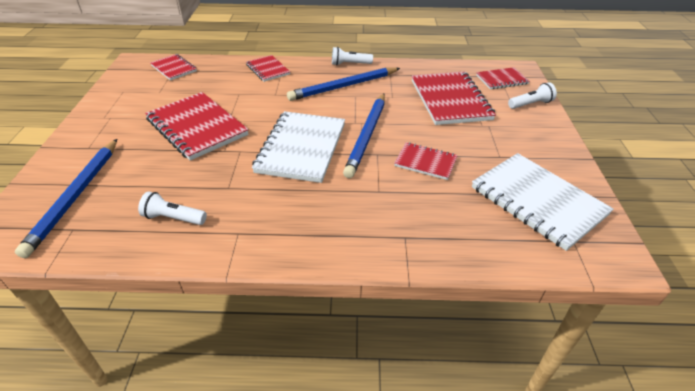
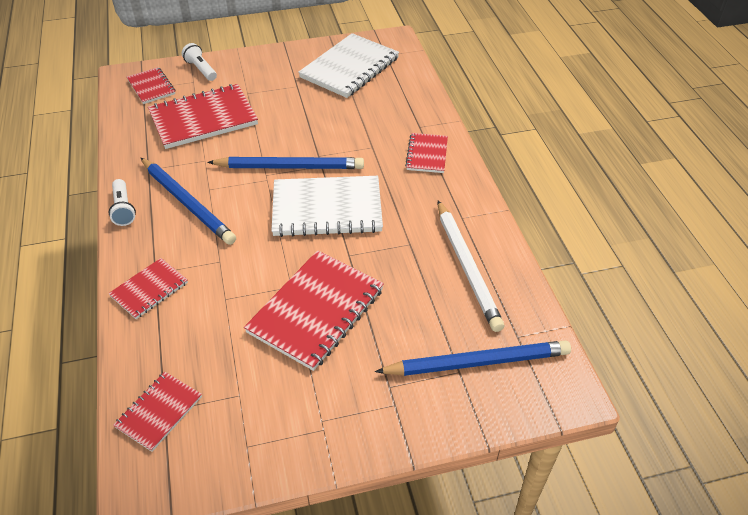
camera: 105 degrees left, 5 degrees up
(173, 218) = (467, 267): white flashlight -> white pencil
(425, 162) = (320, 125): red notebook -> red notebook (427, 154)

